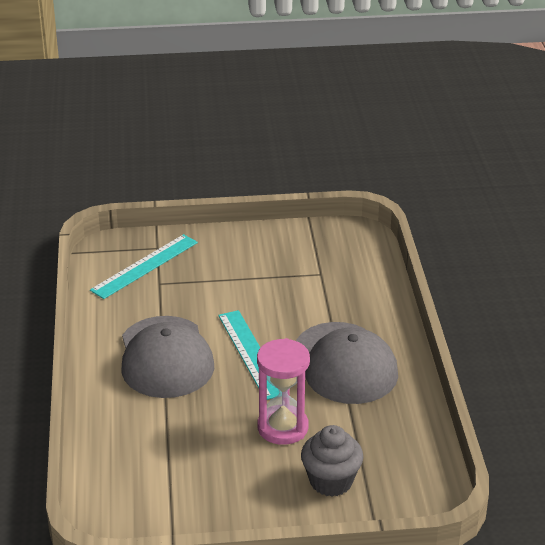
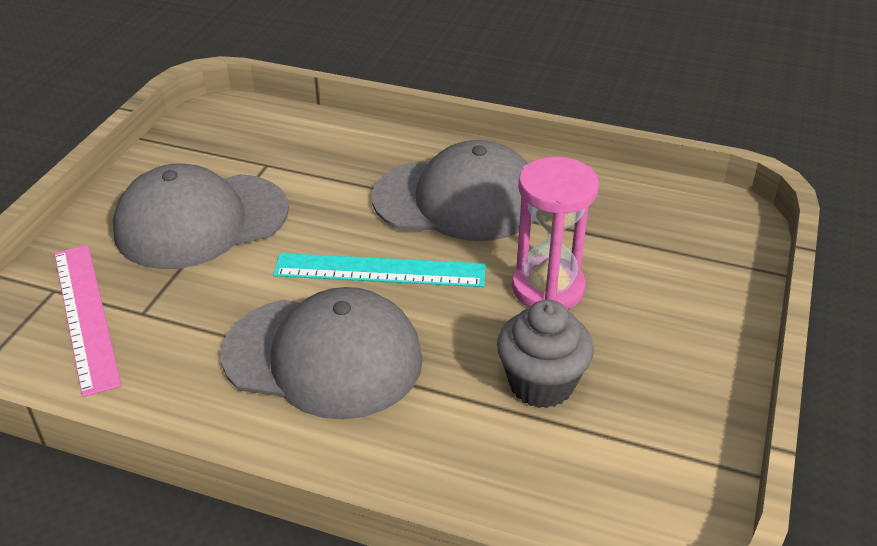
camera: 65 degrees left, 5 degrees up
(145, 266) = (86, 315): turquoise ruler -> pink ruler
(247, 271) = (201, 221): none -> grey cap
(331, 481) = (670, 279): grey cupcake -> grey cupcake (541, 384)

